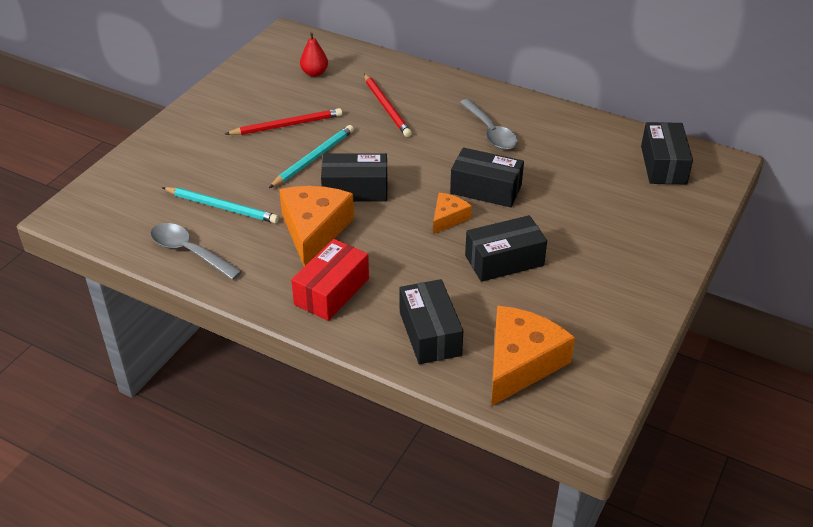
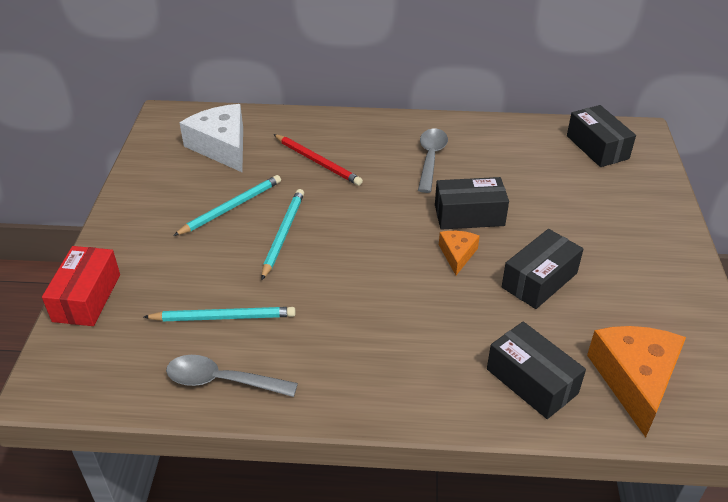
camera: 25 degrees left, 0 degrees up
(287, 125) = (231, 207): red pencil -> turquoise pencil
(314, 73) = (221, 146): red pear -> white cheese
(314, 231) = (339, 311): orange cheese -> none
(332, 291) = (405, 371): red box -> red box (87, 297)
(355, 190) = (348, 254): black box -> none
(490, 132) = (430, 159): grey spoon -> grey spoon turned 120 degrees counterclockwise

